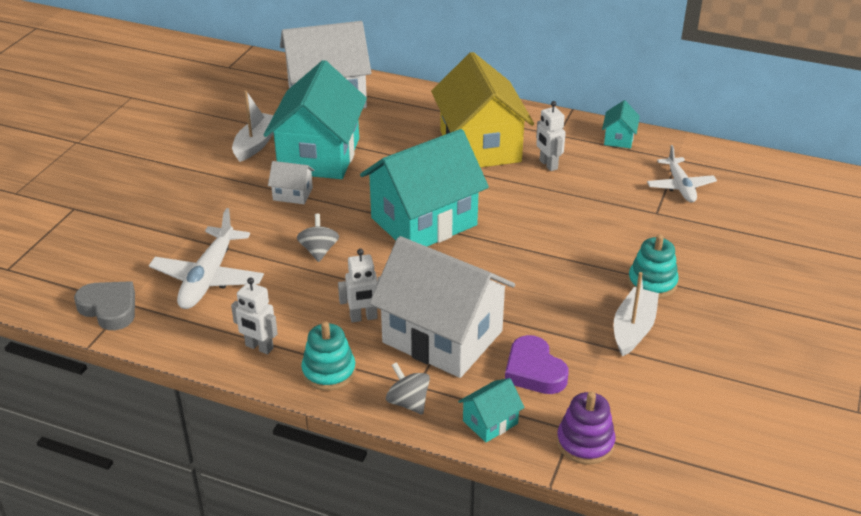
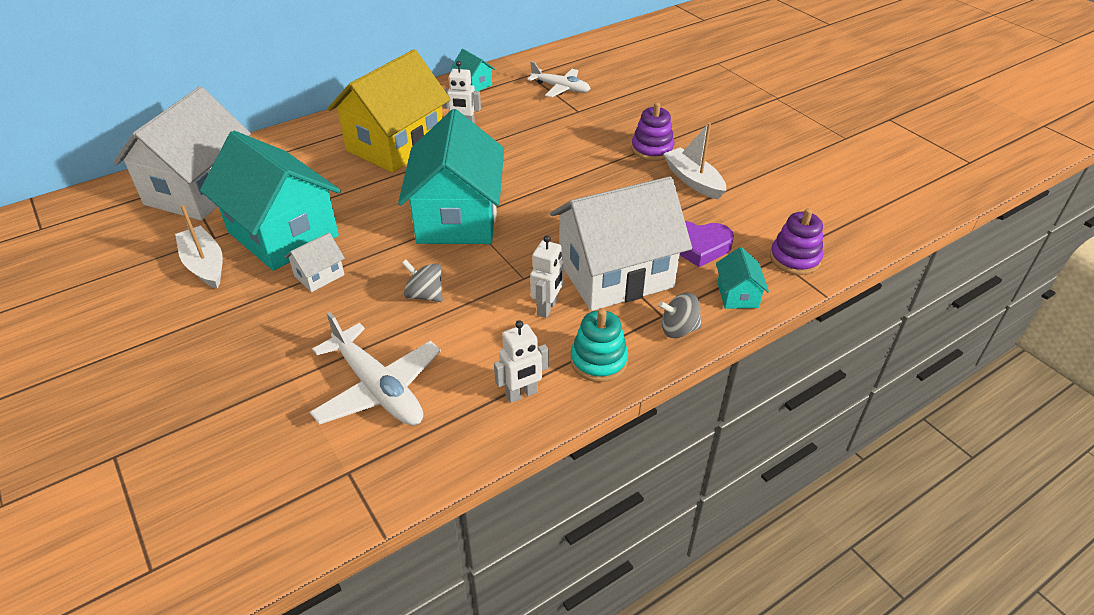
camera: 55 degrees left, 5 degrees up
(109, 308) = (340, 492): grey heart -> none
(480, 146) = (396, 145): yellow house -> yellow house turned 75 degrees counterclockwise
(652, 283) = (652, 149): turquoise stacking toy -> purple stacking toy

